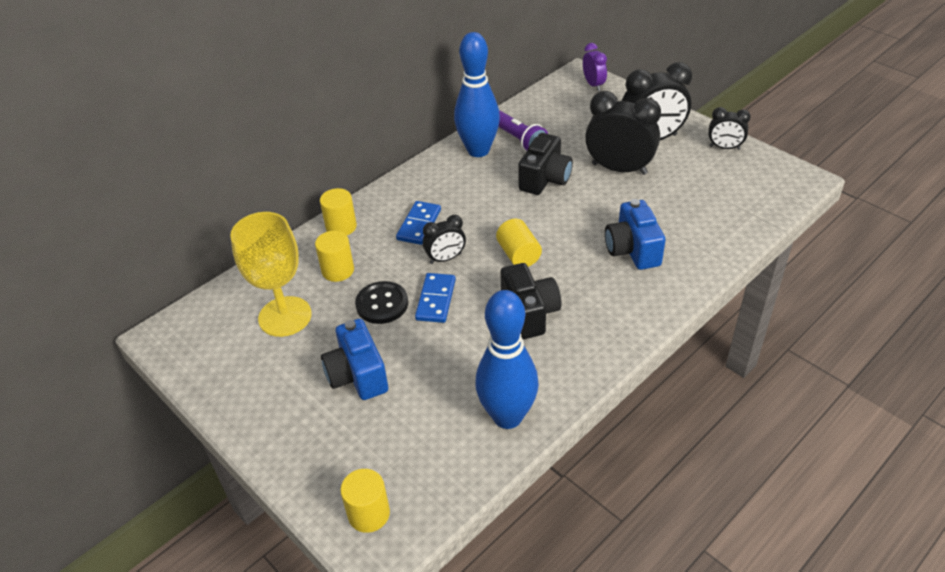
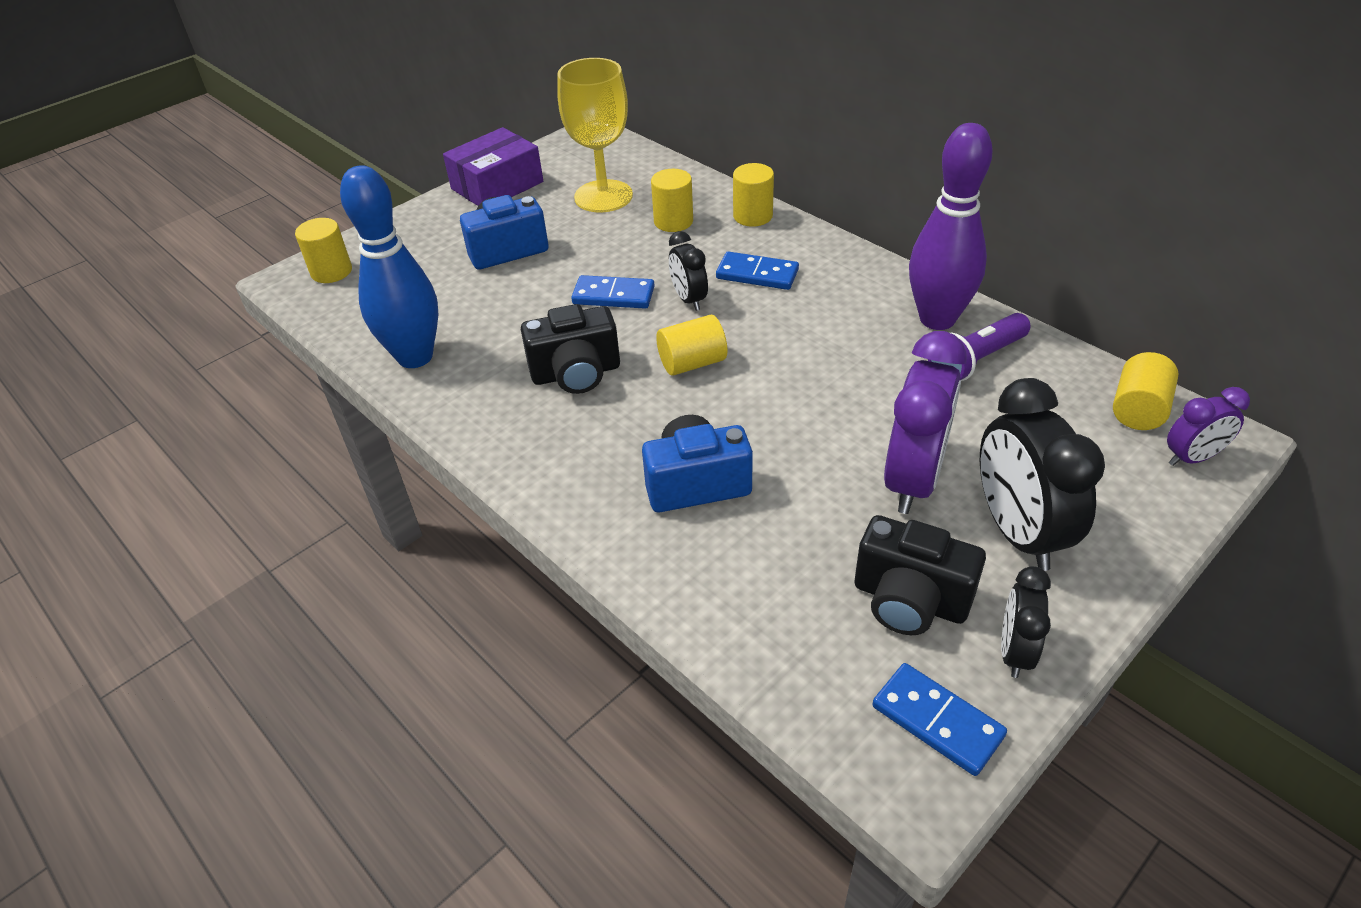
camera: 90 degrees right, 0 degrees up
(239, 398) = (497, 185): none -> purple box
(382, 304) = (612, 257): black button -> none
(478, 150) = (937, 319): blue bowling pin -> purple bowling pin
(545, 179) = (871, 389): black camera -> black camera (909, 600)
(559, 94) = (1138, 409): none -> yellow cylinder
(619, 169) = (913, 480): black clock -> purple clock
(769, 172) = (937, 721): none -> blue domino

